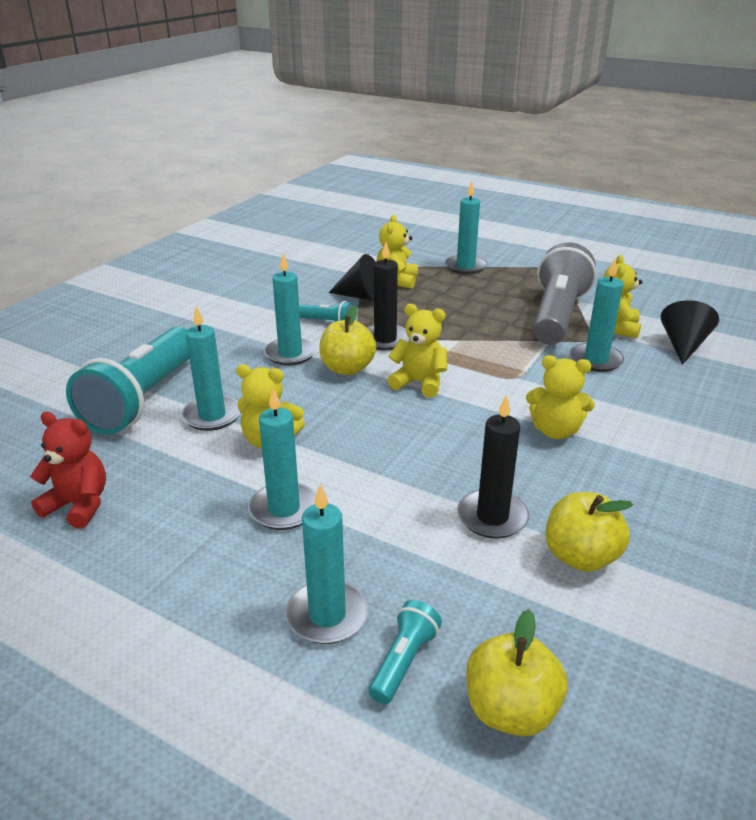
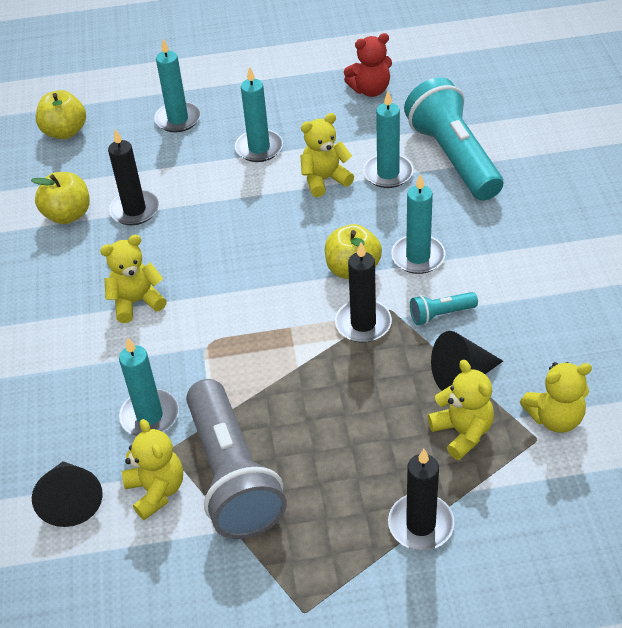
camera: 145 degrees right, 15 degrees up
(403, 661) = (125, 123): turquoise flashlight -> none
(419, 383) = (280, 289): yellow teddy bear -> yellow teddy bear (555, 418)
(465, 267) = (420, 524): turquoise candle -> black candle

